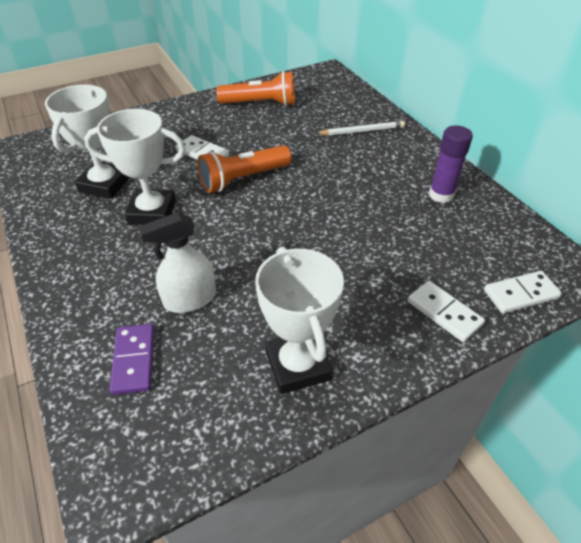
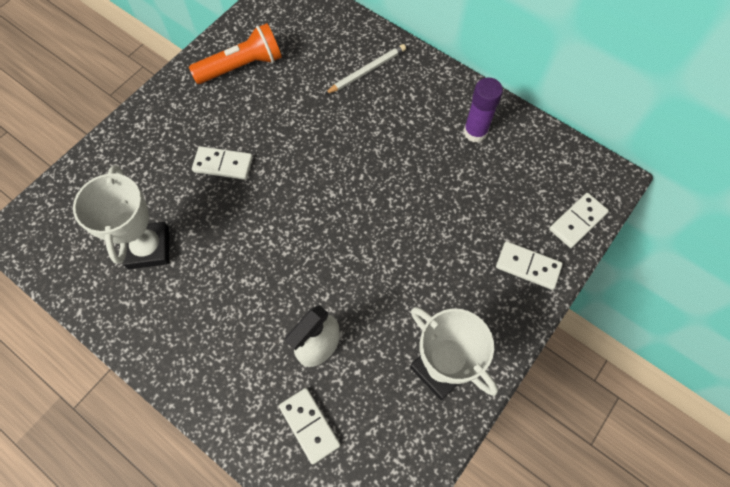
camera: 25 degrees left, 20 degrees up
(134, 360) = (309, 425): purple domino -> white domino
(152, 212) = (221, 263): white trophy -> none
(243, 179) = (285, 184): orange flashlight -> none

